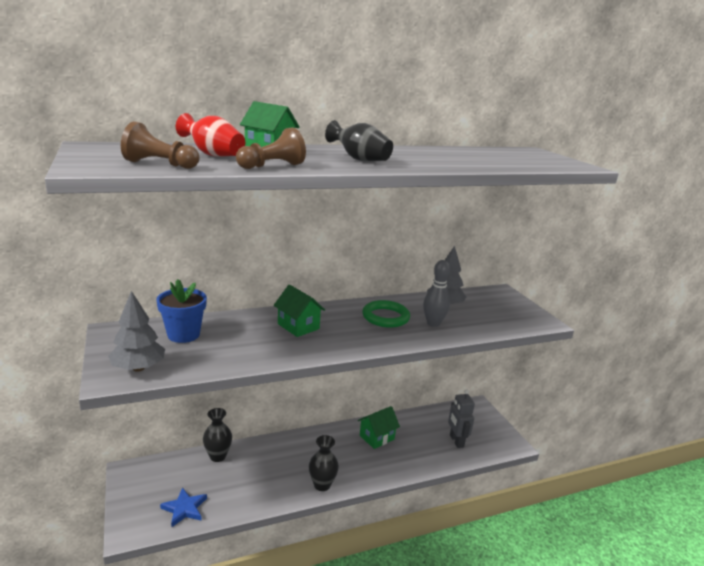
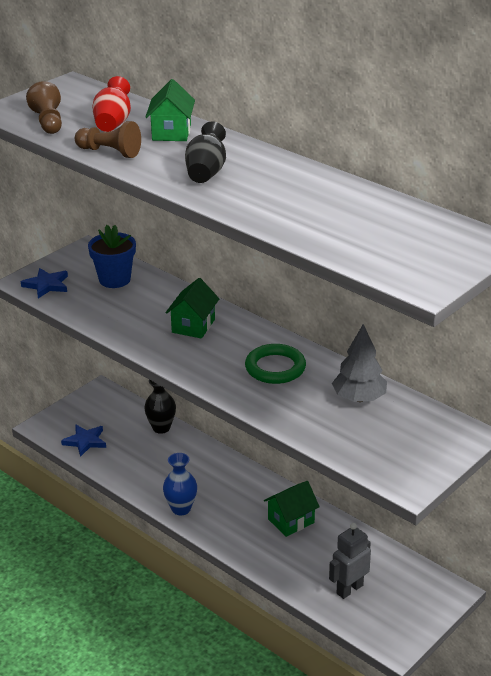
camera: 65 degrees right, 10 degrees up
(138, 368) = (46, 285): grey tree -> blue star
(322, 485) = (181, 509): black vase -> blue vase
(377, 437) = (291, 521): green house -> green house turned 60 degrees counterclockwise
(433, 323) = (298, 402): grey bowling pin -> none

